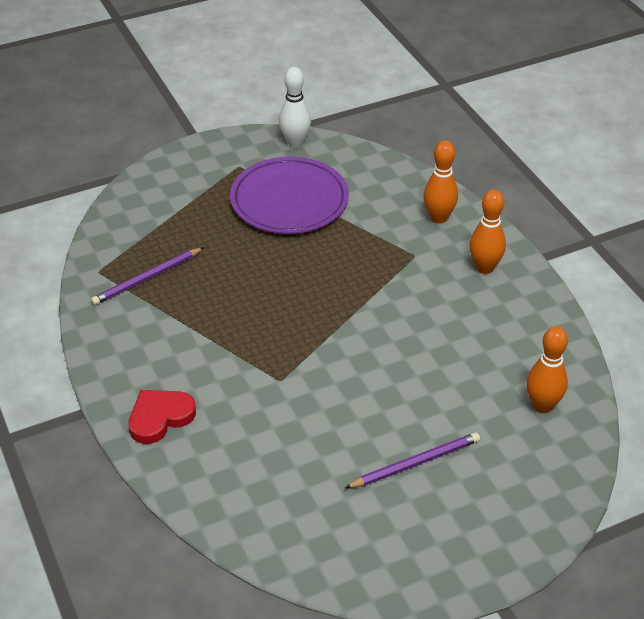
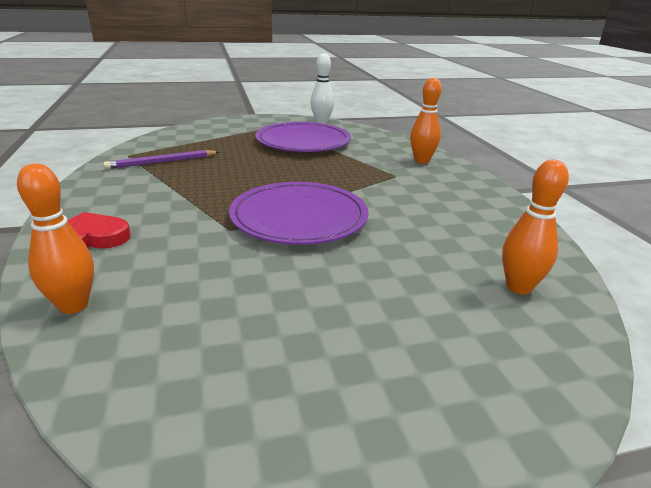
camera: 10 degrees right, 15 degrees down
(337, 350) = (299, 218): none -> purple plate
(415, 463) = (349, 317): purple pencil -> none
(484, 268) = (458, 188): orange bowling pin -> orange bowling pin (73, 305)

